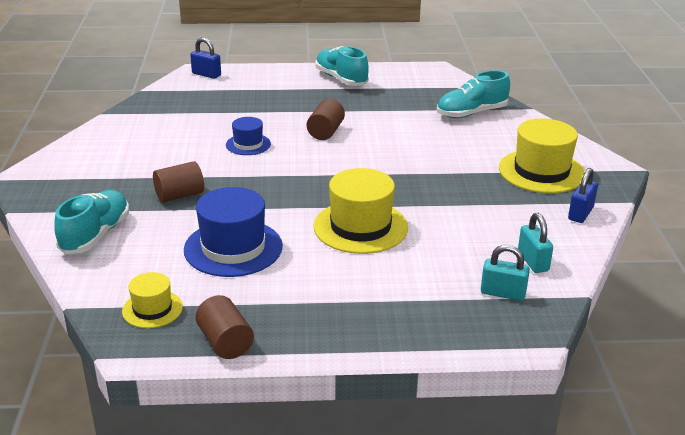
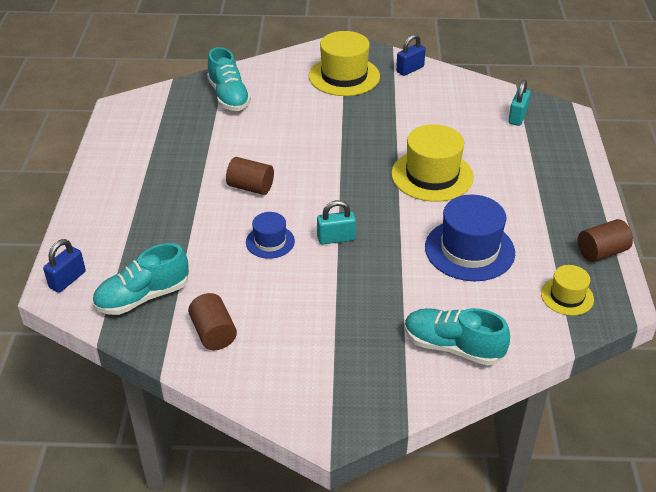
camera: 85 degrees left, 10 degrees up
(179, 195) = (375, 289): brown cylinder -> brown cylinder (213, 333)
(341, 79) = (121, 170): turquoise shoe -> turquoise shoe (143, 297)
(533, 261) = (476, 99): turquoise padlock -> turquoise padlock (336, 238)
(580, 213) = (410, 69): blue padlock -> blue padlock turned 75 degrees counterclockwise

